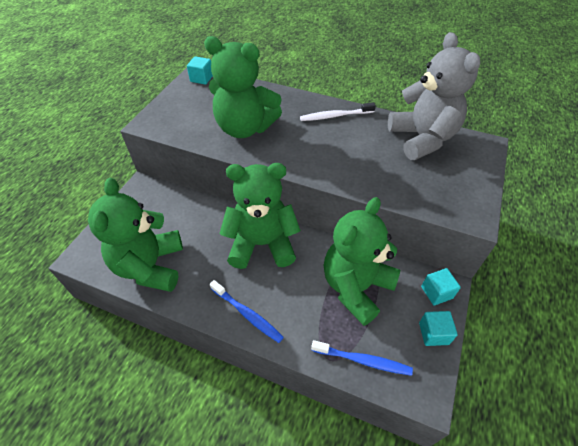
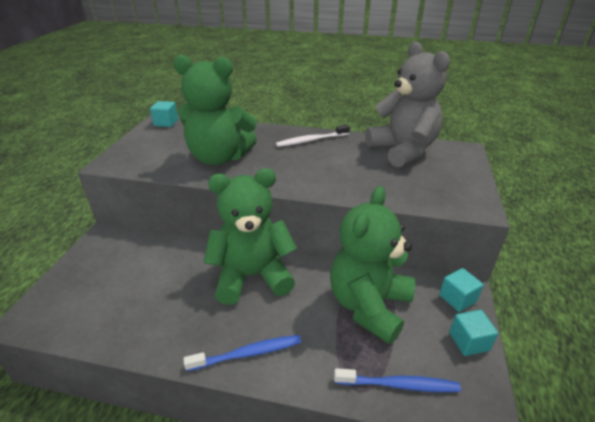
camera: 10 degrees left, 15 degrees down
(150, 266) = (118, 317): green teddy bear -> none
(247, 314) = (247, 353): blue toothbrush -> blue toothbrush turned 45 degrees counterclockwise

